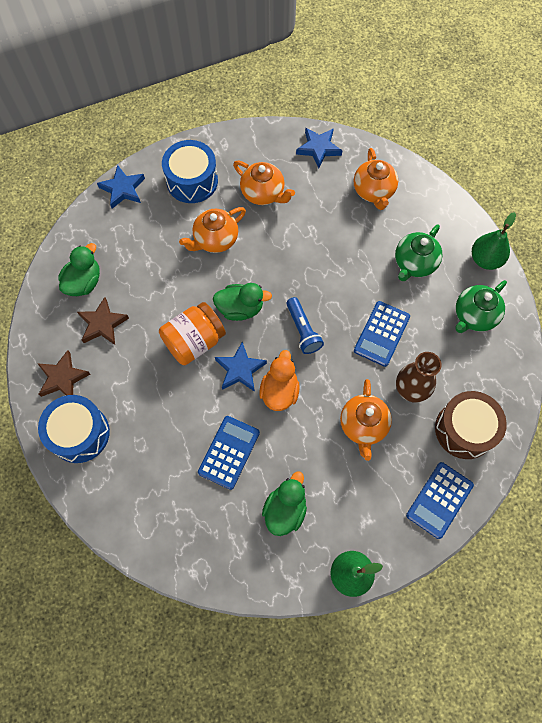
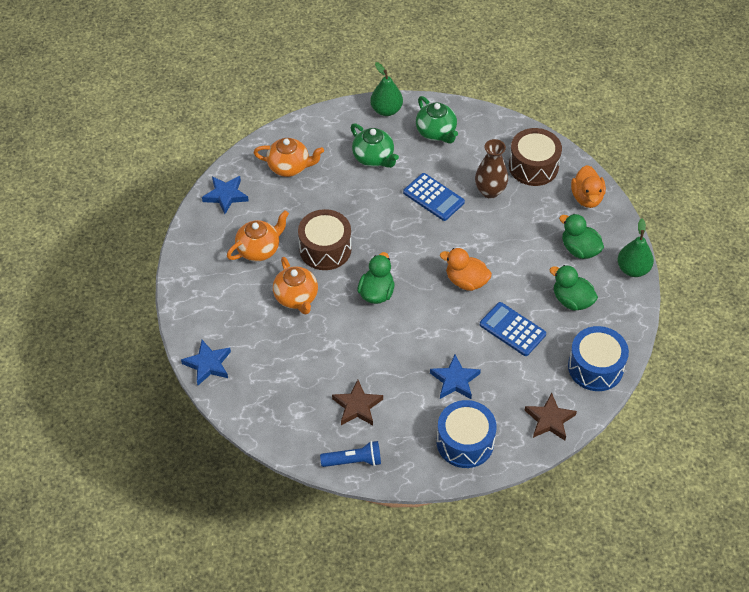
camera: 75 degrees left, 15 degrees down
(63, 378) = (404, 448): brown star -> brown star (549, 420)
(84, 282) = (305, 415): green duck -> green duck (579, 249)
(192, 181) = (222, 304): blue drum -> blue drum (595, 367)
(194, 341) = (399, 335): orange jar -> none
(240, 369) = (437, 305): blue star -> blue star (455, 380)
(281, 249) = (325, 249): none -> brown drum
(303, 330) = (413, 251): blue flashlight -> blue flashlight (353, 461)
(363, 425) = (512, 230): orange teapot -> none
(439, 500) = (587, 198): blue calculator -> orange duck

